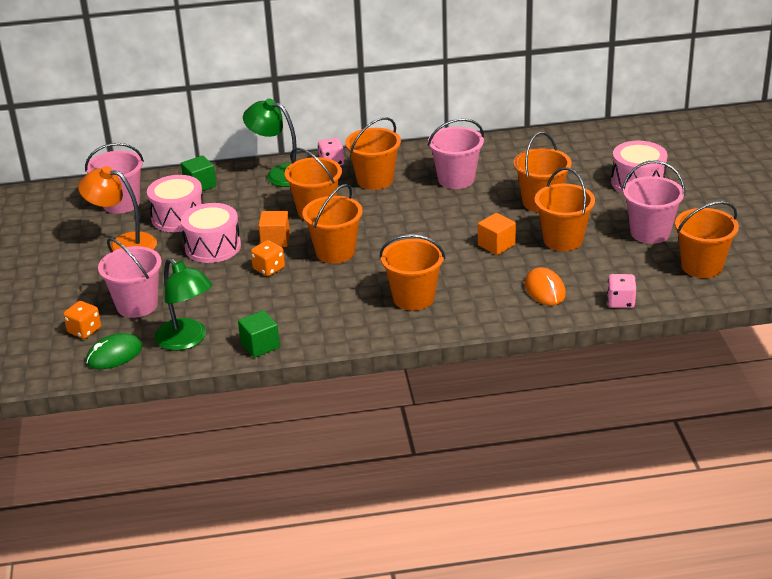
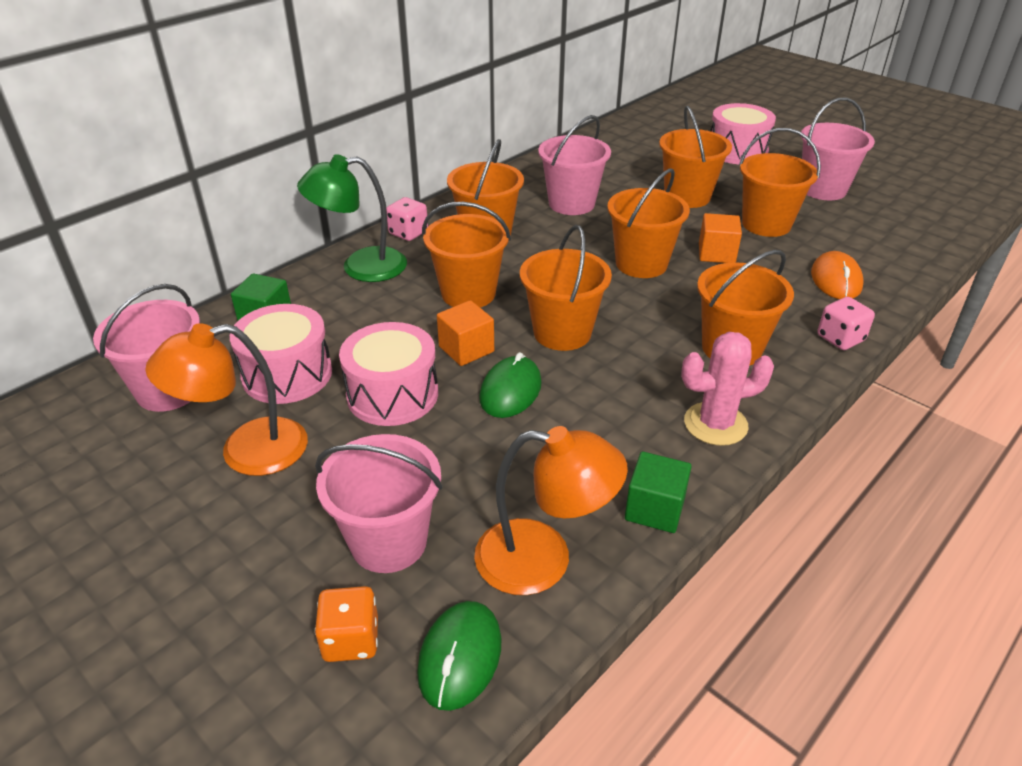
camera: 40 degrees left, 5 degrees up
(187, 340) = (543, 560): green lamp -> orange lamp
(269, 269) = (510, 391): orange dice -> green mouse
(344, 327) = (715, 424): none -> pink cactus
(545, 290) = (835, 280): orange mouse -> orange mouse turned 60 degrees clockwise
(620, 302) = (916, 262): pink dice -> pink dice (840, 338)
(702, 266) = (913, 202): orange bucket -> orange bucket (641, 264)

